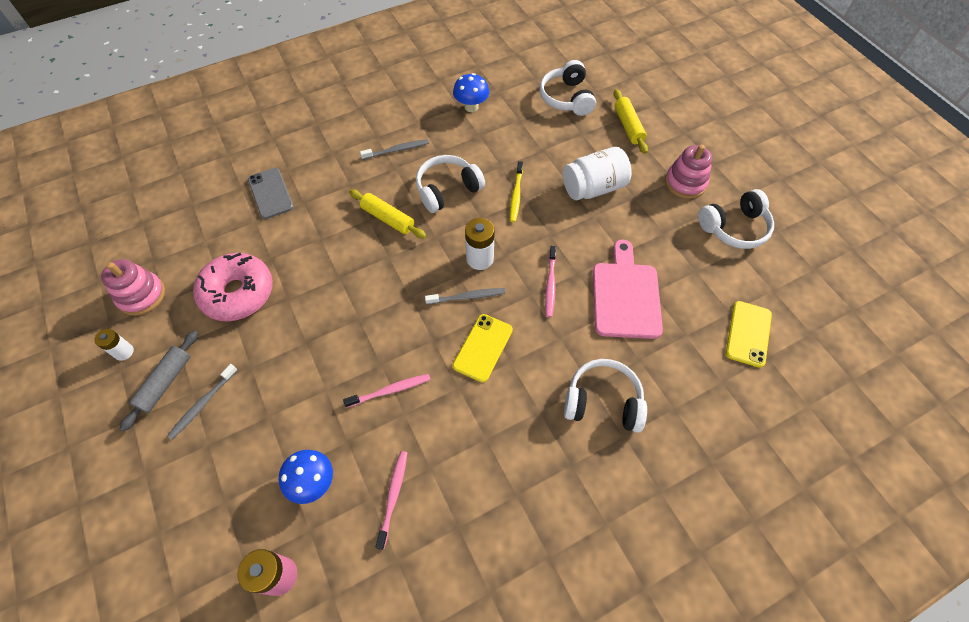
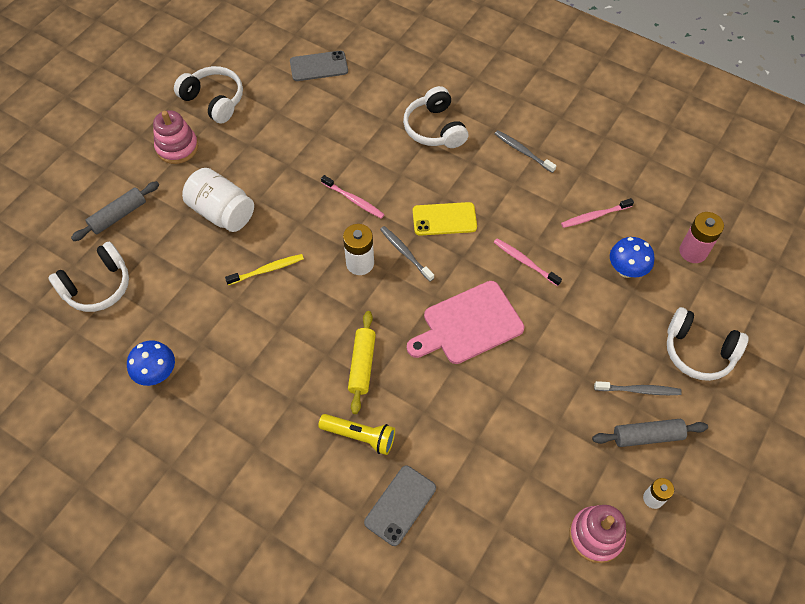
camera: 120 degrees left, 0 degrees up
(238, 293) = (529, 443): pink donut -> none
(336, 193) = (360, 436): none -> yellow flashlight
(397, 150) = (265, 412): grey toothbrush -> grey toothbrush (523, 151)
(447, 190) = (294, 332): white headphones -> white headphones (698, 351)
(550, 285) = (354, 200): pink toothbrush -> pink toothbrush turned 60 degrees clockwise
(626, 296) = (331, 147): pink cutting board -> pink cutting board (468, 324)
(628, 126) = (118, 216): yellow rolling pin -> grey rolling pin
(748, 334) = (319, 66): yellow phone -> grey phone

